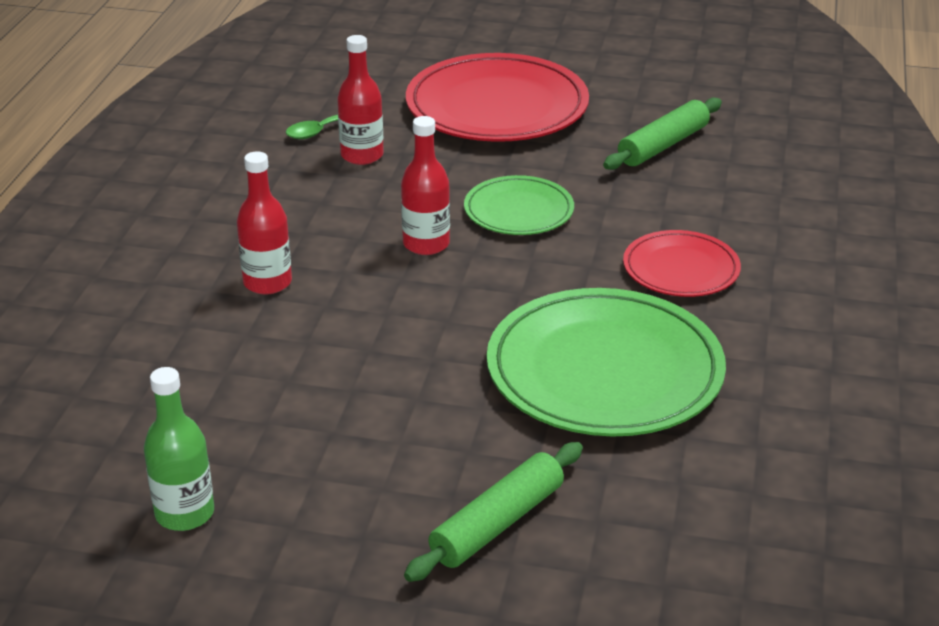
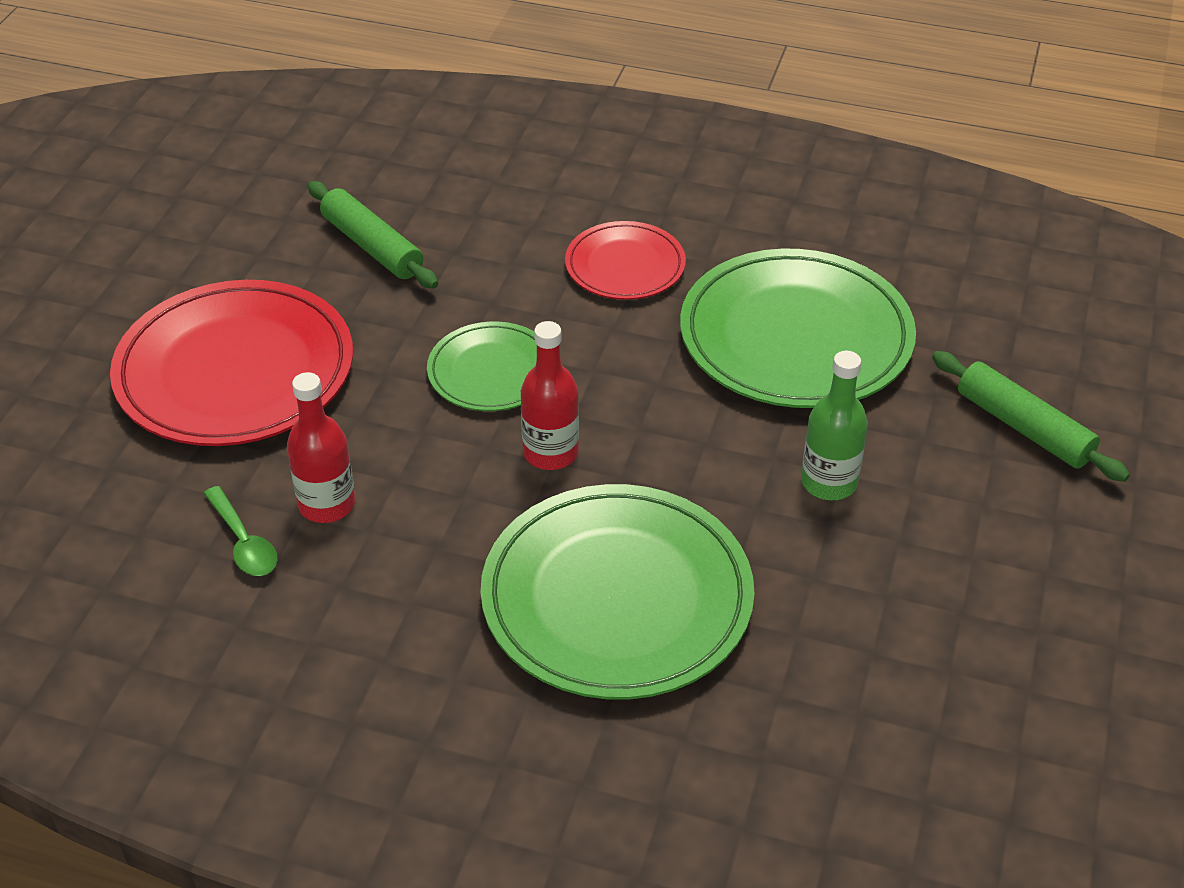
camera: 85 degrees left, 10 degrees up
(185, 513) = (1038, 659): green bottle -> green bottle (829, 482)
(267, 282) = (617, 598): red bottle -> green plate

